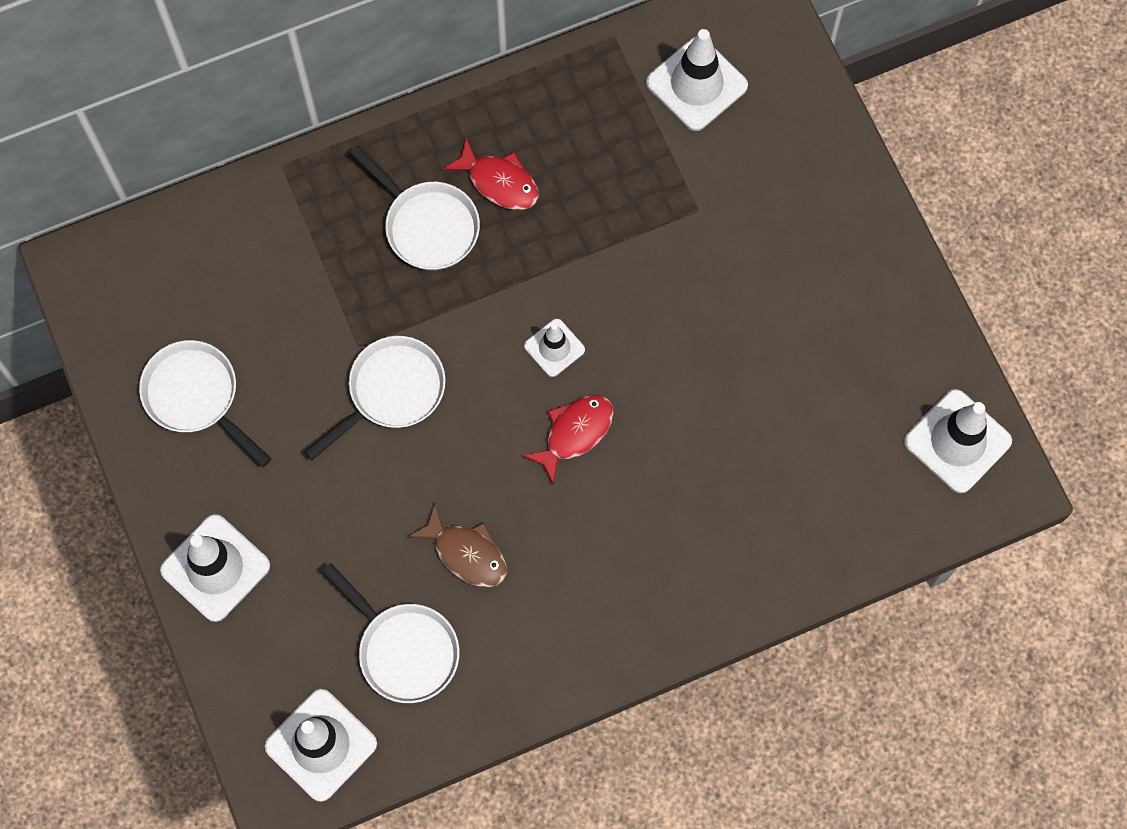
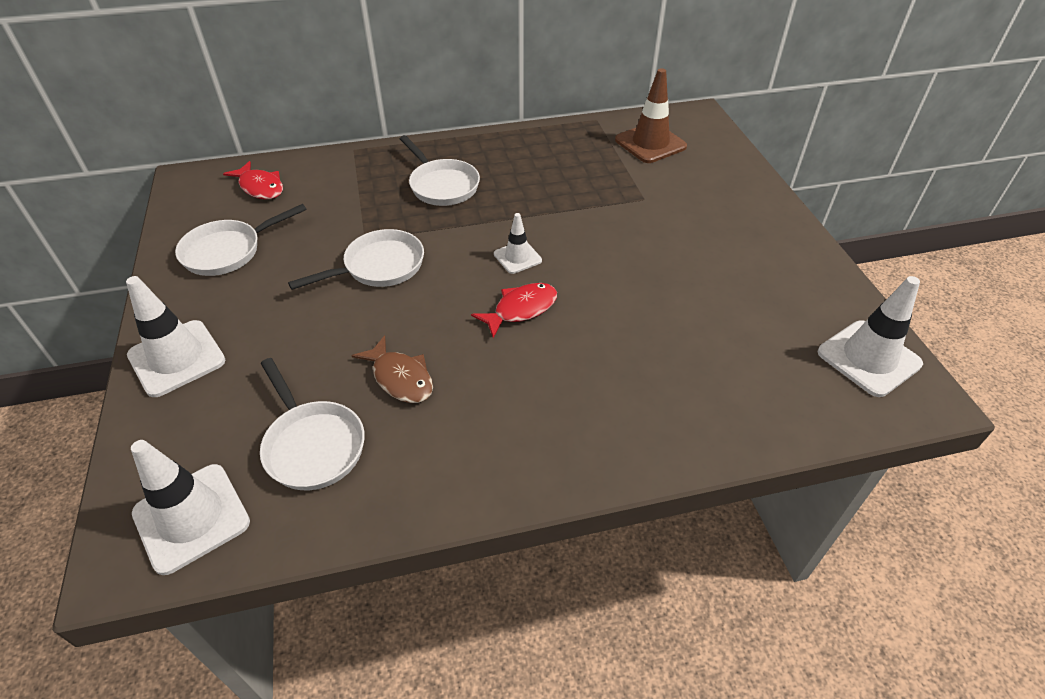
camera: 10 degrees right, 25 degrees down
(196, 396) = (227, 251): white pan -> white pan turned 90 degrees counterclockwise
(499, 182) = (500, 171): red fish -> red fish (260, 187)
(696, 84) = (650, 143): white traffic cone -> brown traffic cone

